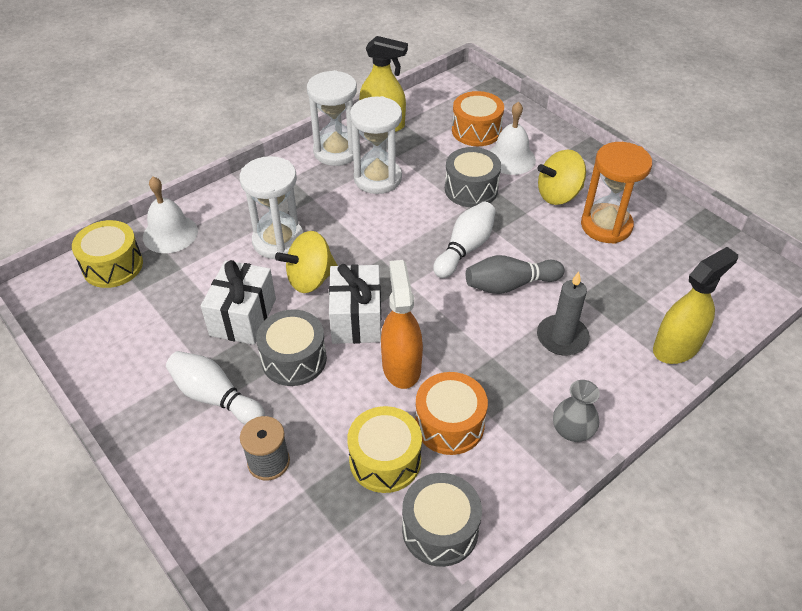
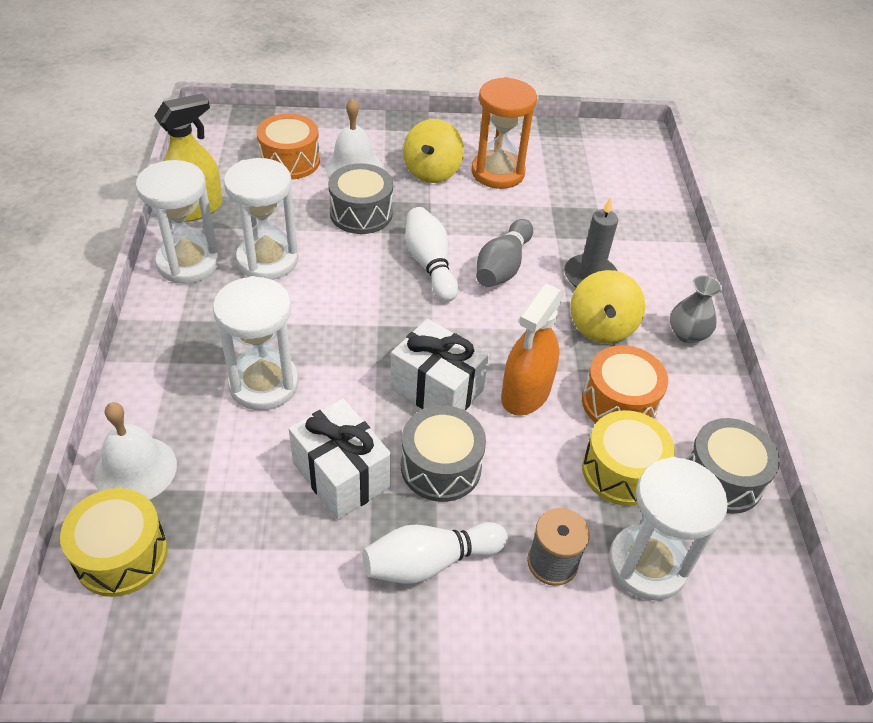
camera: 55 degrees left, 0 degrees up
(310, 279) = (347, 391): yellow spinning top -> yellow spinning top (601, 327)
(314, 519) = (647, 564): none -> white hourglass
(401, 366) = (525, 393): orange spray bottle -> orange spray bottle turned 90 degrees counterclockwise
(676, 347) = (657, 226): yellow spray bottle -> none

